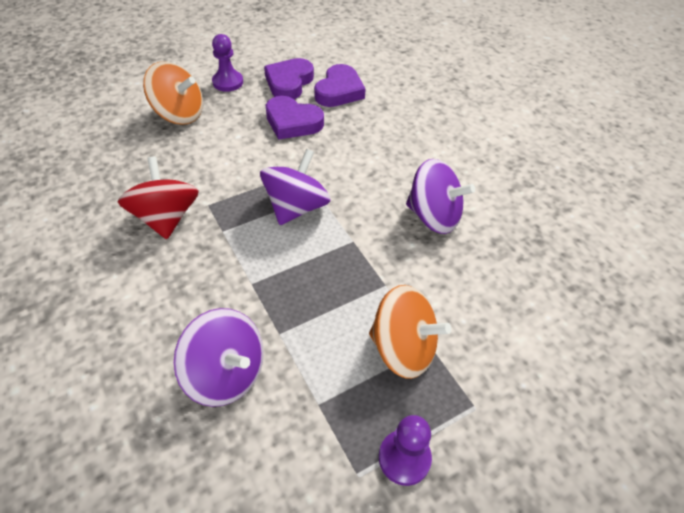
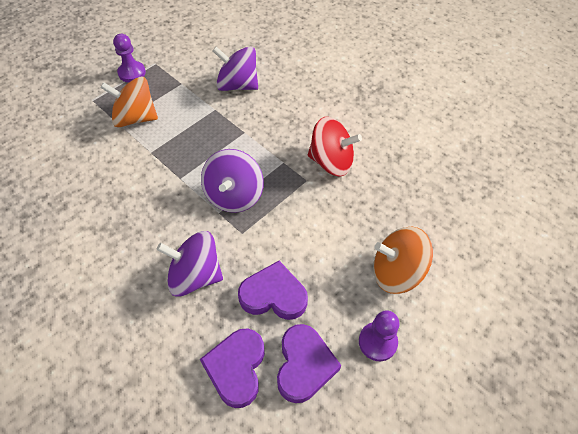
camera: 165 degrees right, 5 degrees up
(166, 218) = (331, 162): red spinning top -> red spinning top turned 45 degrees counterclockwise
(433, 216) = (114, 216): purple spinning top -> purple spinning top (195, 275)

